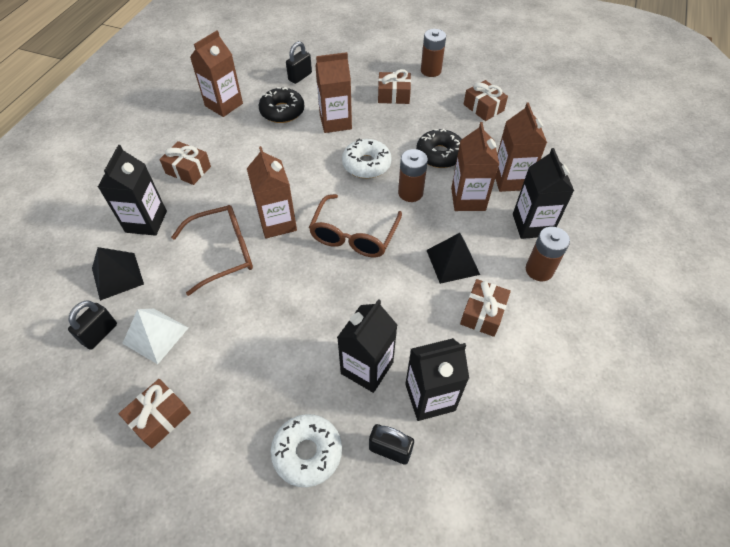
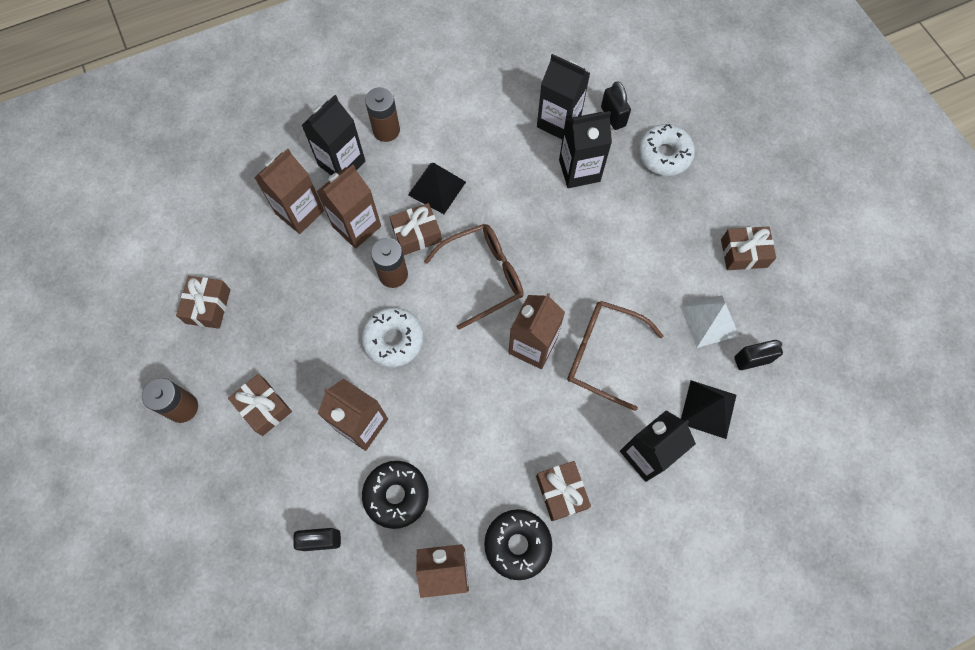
camera: 135 degrees left, 15 degrees up
(439, 154) = (319, 290): black donut -> black donut (517, 544)
(483, 313) = (463, 138): brown gift -> brown gift (417, 234)

